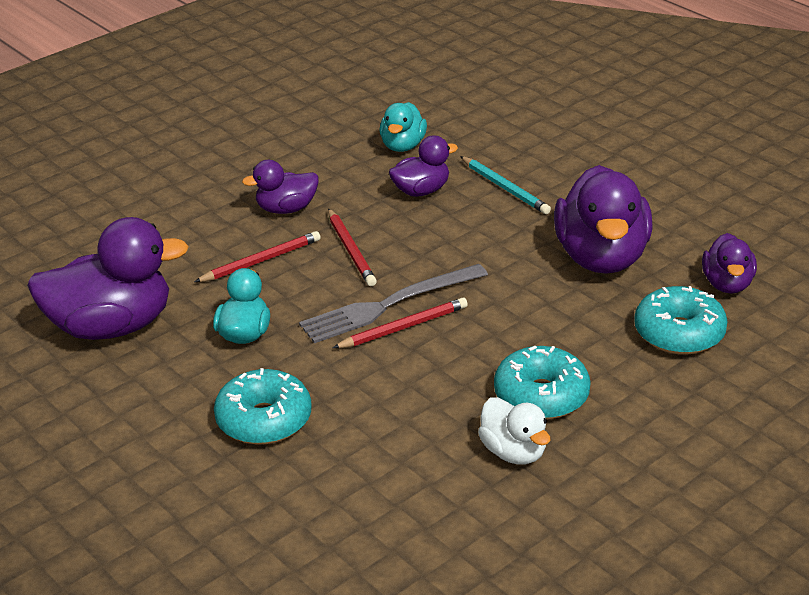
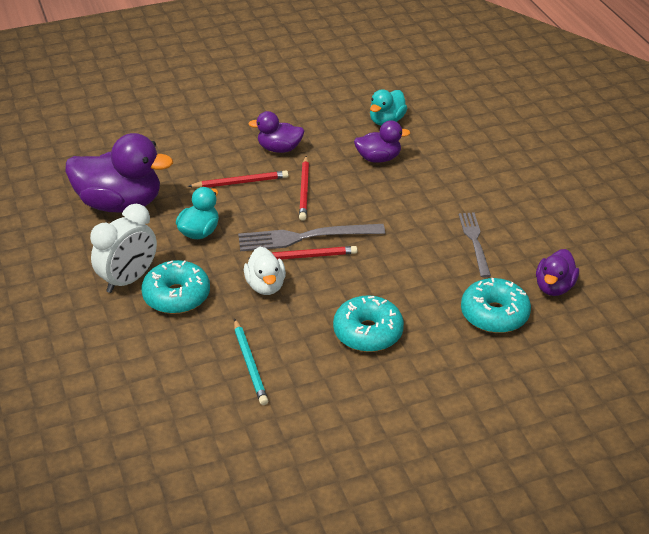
camera: 20 degrees right, 5 degrees up
(184, 417) = (128, 280): none -> white clock
(505, 188) = (438, 171): turquoise pencil -> turquoise pencil (250, 364)
(513, 452) = (324, 367): white duck -> white duck (265, 286)
(601, 257) = (475, 242): purple duck -> grey fork

